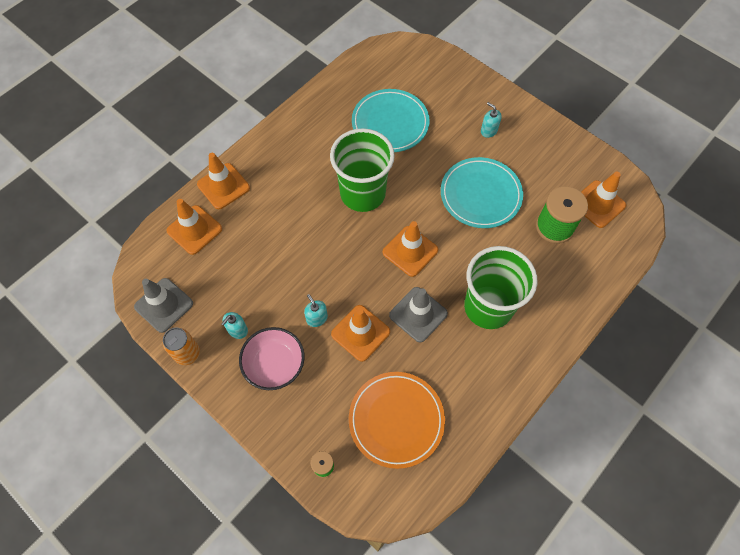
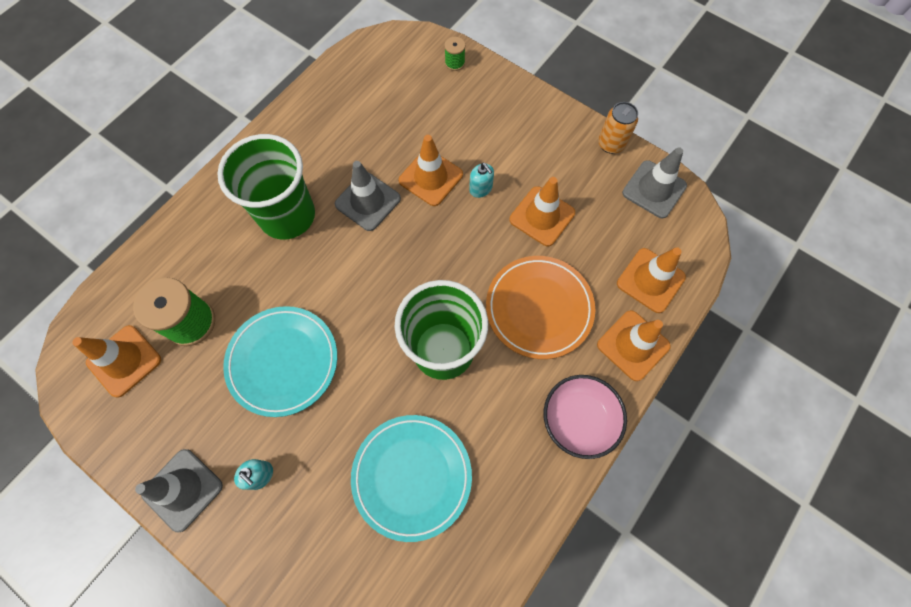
camera: 175 degrees right, 5 degrees up
(237, 330) = (565, 170): turquoise soap dispenser -> none
(274, 364) = (517, 141): pink bowl -> pink bowl (579, 419)
(396, 420) = (389, 102): orange plate -> orange plate (539, 308)
(410, 251) = (378, 274): orange traffic cone -> orange traffic cone (542, 216)
(538, 127) = (182, 489): none -> grey traffic cone

